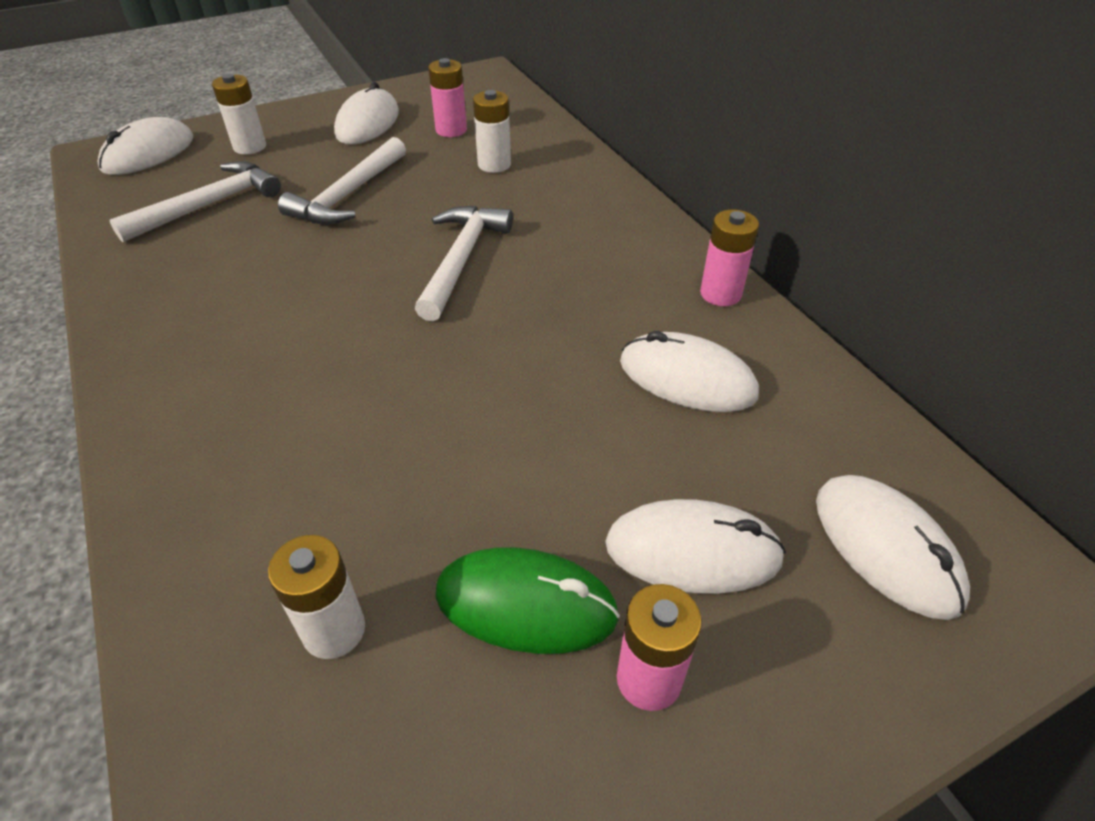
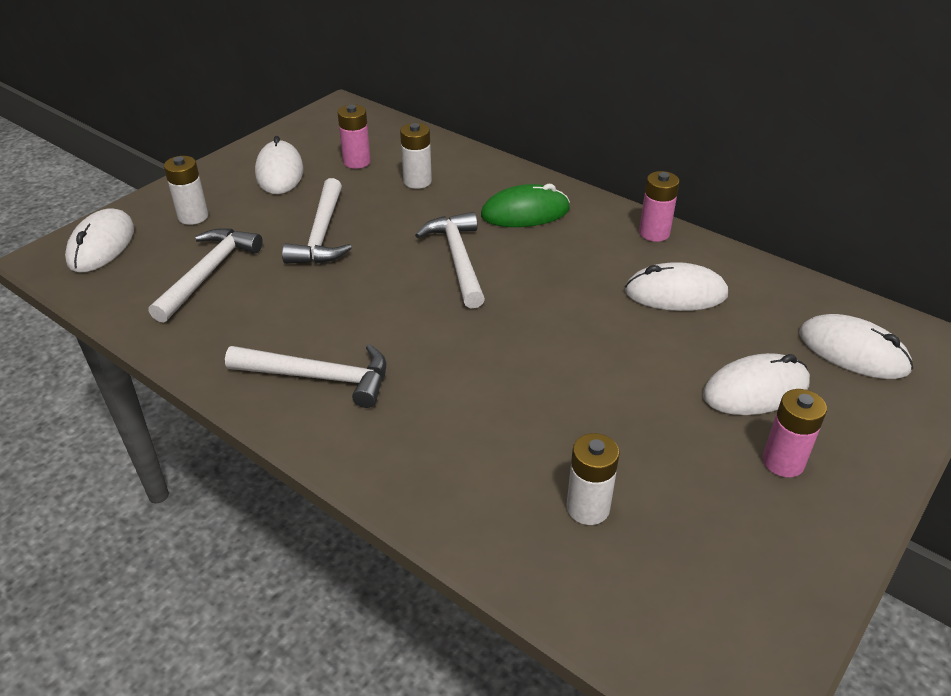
camera: 25 degrees left, 5 degrees down
(202, 347) = (319, 377): none -> white hammer
(526, 604) = (687, 451): green mouse -> green mouse (525, 212)

